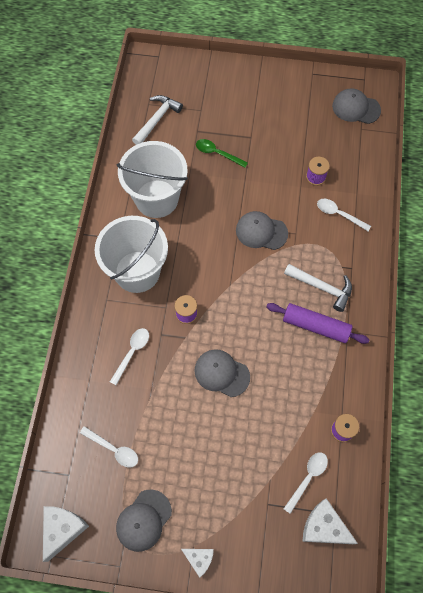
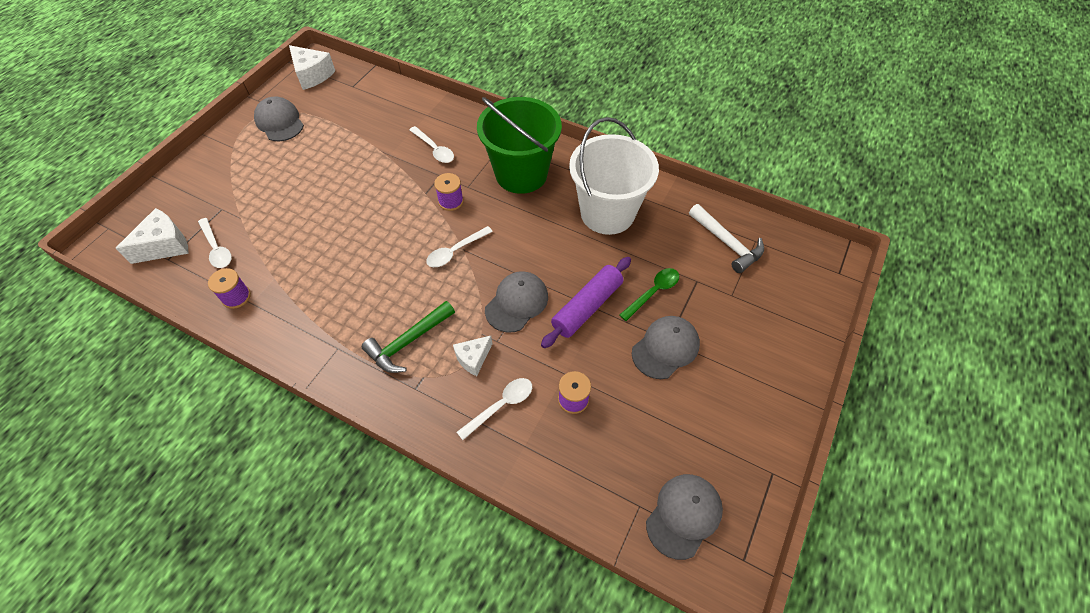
camera: 110 degrees right, 10 degrees down
(114, 449) = (352, 117): white spoon -> white spoon (455, 251)
(137, 272) = (521, 174): white bucket -> green bucket
(199, 559) = (220, 148): white cheese -> white cheese (473, 358)
(221, 373) = (368, 212): grey cap -> grey cap (665, 348)
(315, 326) = (364, 316): purple rolling pin -> purple rolling pin (587, 307)
(321, 287) = (408, 342): white hammer -> green hammer

